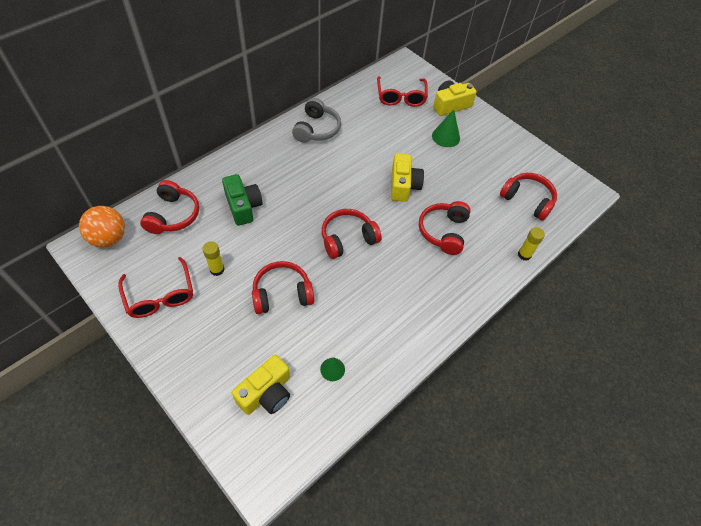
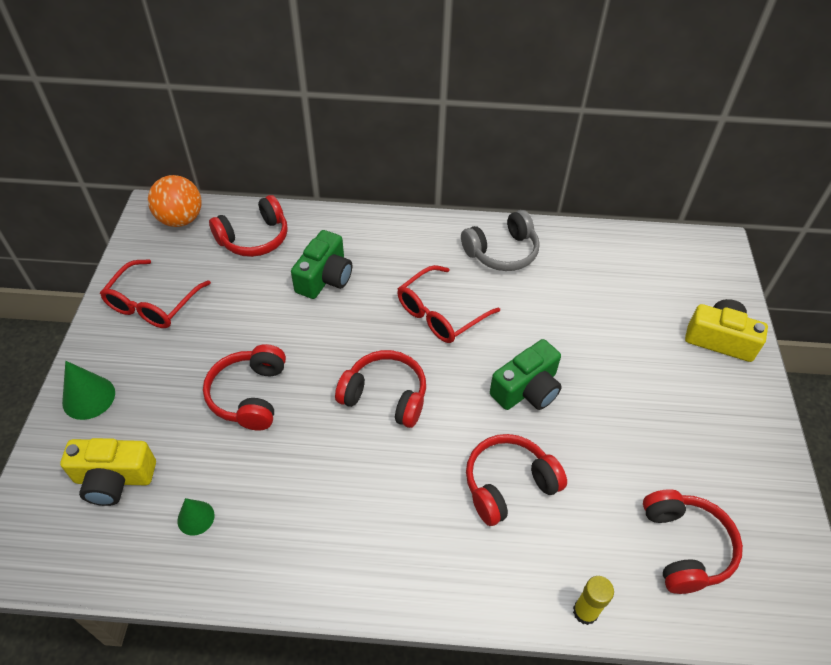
camera: 50 degrees right, 5 degrees down
(217, 269) = (225, 320): yellow glue stick -> none
(282, 294) = (249, 395): red headphones -> red headphones turned 120 degrees counterclockwise
(401, 96) = (658, 283): red glasses -> red glasses (441, 313)
(403, 185) = (527, 389): yellow camera -> green camera
(446, 137) = (661, 373): green cone -> green cone (88, 397)

